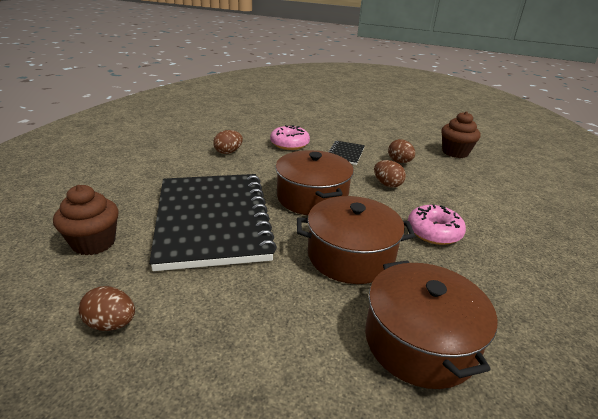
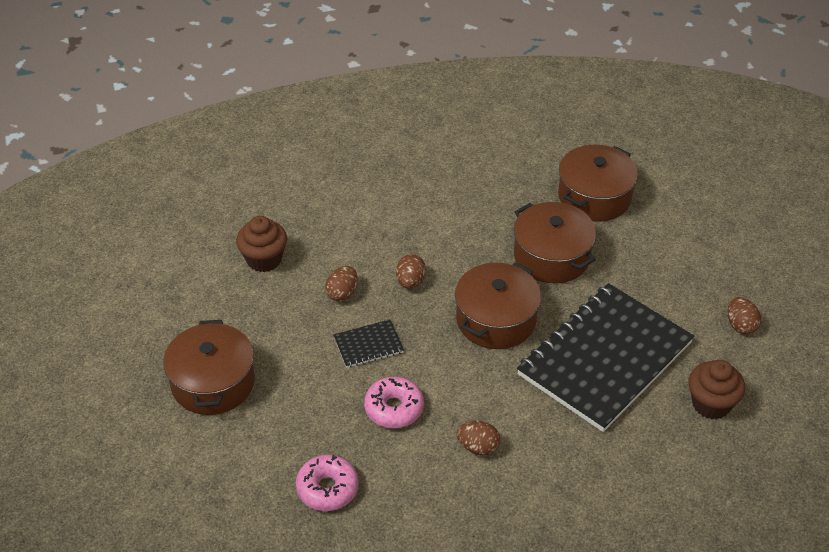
camera: 125 degrees left, 15 degrees up
(367, 118) = (213, 382): none -> brown pot
(434, 232) = (466, 225): pink donut -> pink donut (327, 488)

